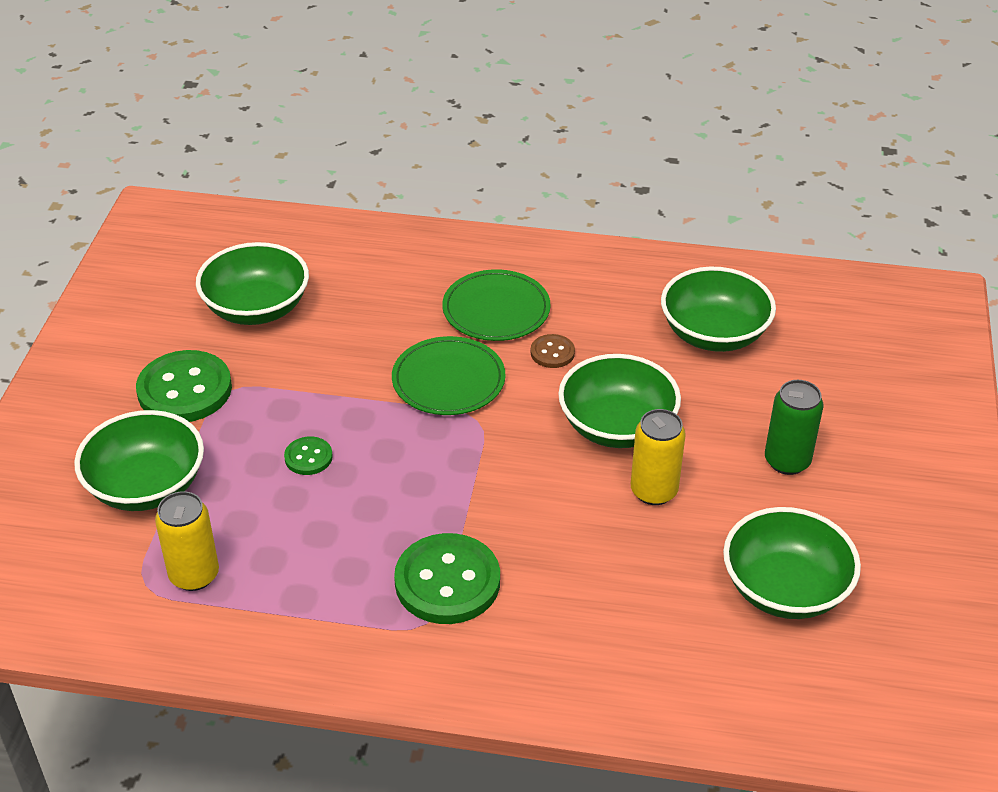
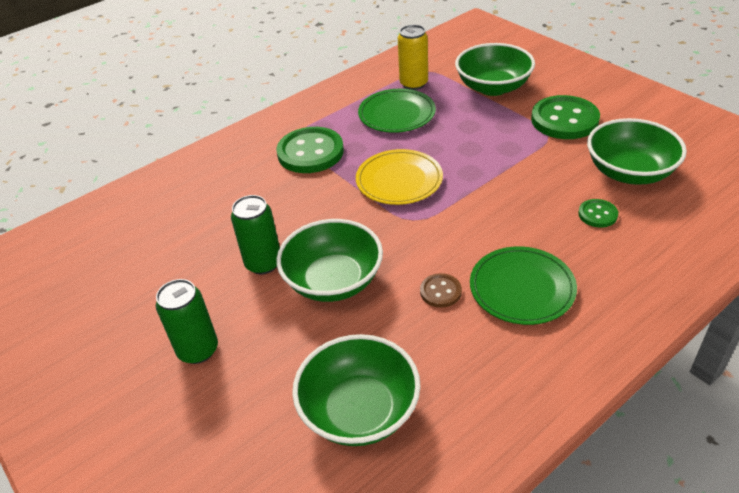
camera: 135 degrees right, 0 degrees up
(308, 457) = (456, 142): green button -> green button (597, 214)
(425, 466) = (399, 180): none -> yellow plate
(448, 380) = (465, 224): green plate -> green plate (397, 114)
(654, 491) = (263, 263): yellow can -> green can
(785, 589) = (131, 273): green bowl -> none

